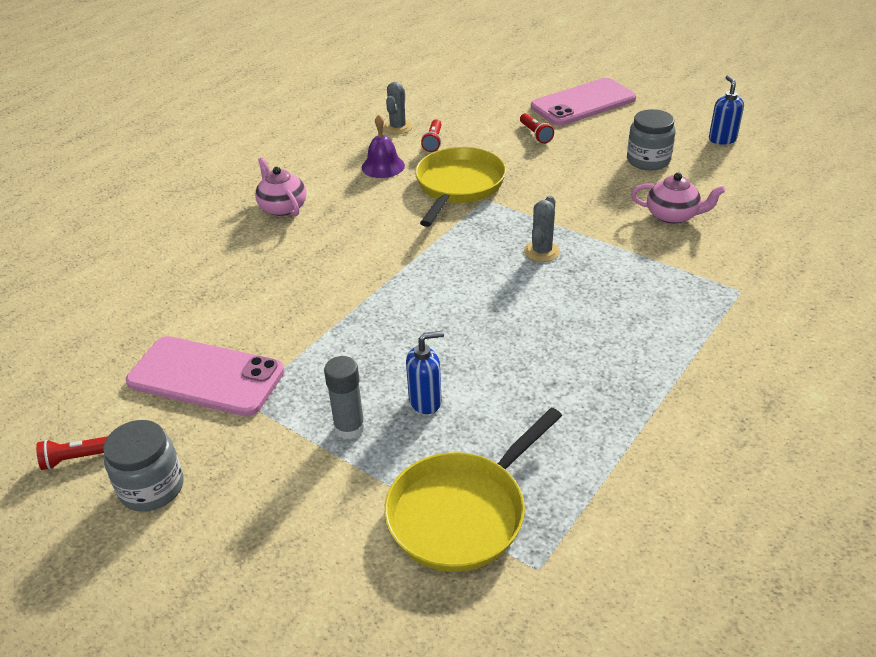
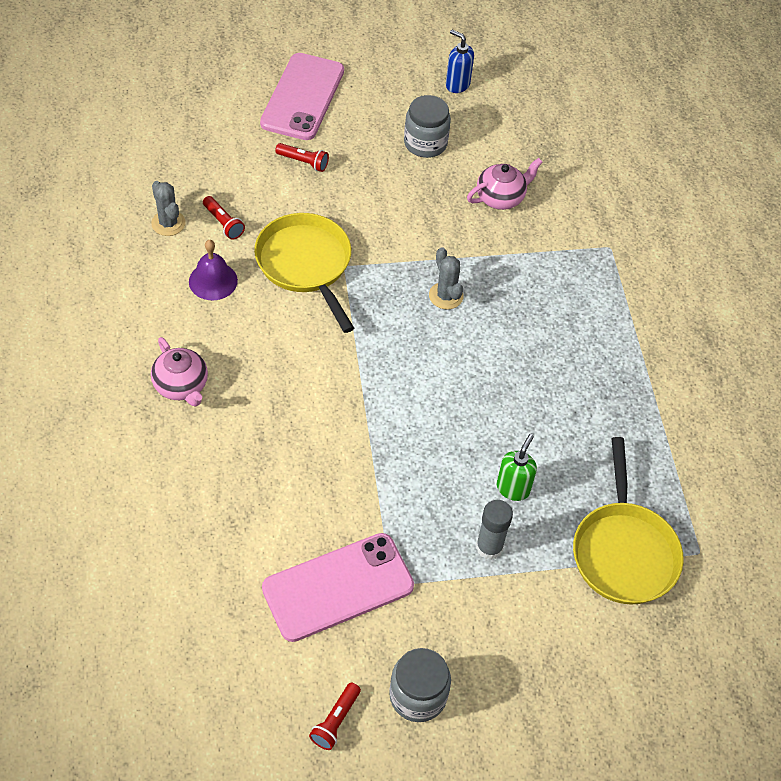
camera: 50 degrees left, 15 degrees up
(282, 208) = (181, 386): pink teapot -> pink teapot turned 135 degrees counterclockwise
(425, 401) = (513, 488): blue soap dispenser -> green soap dispenser

